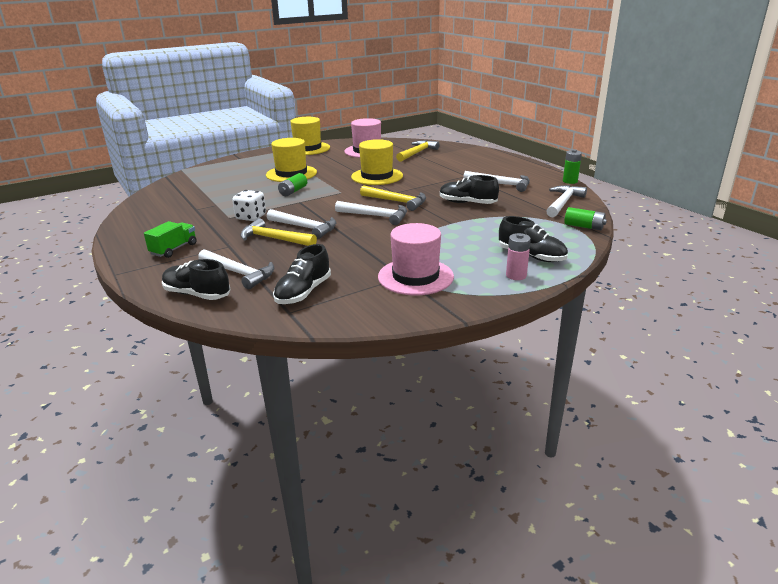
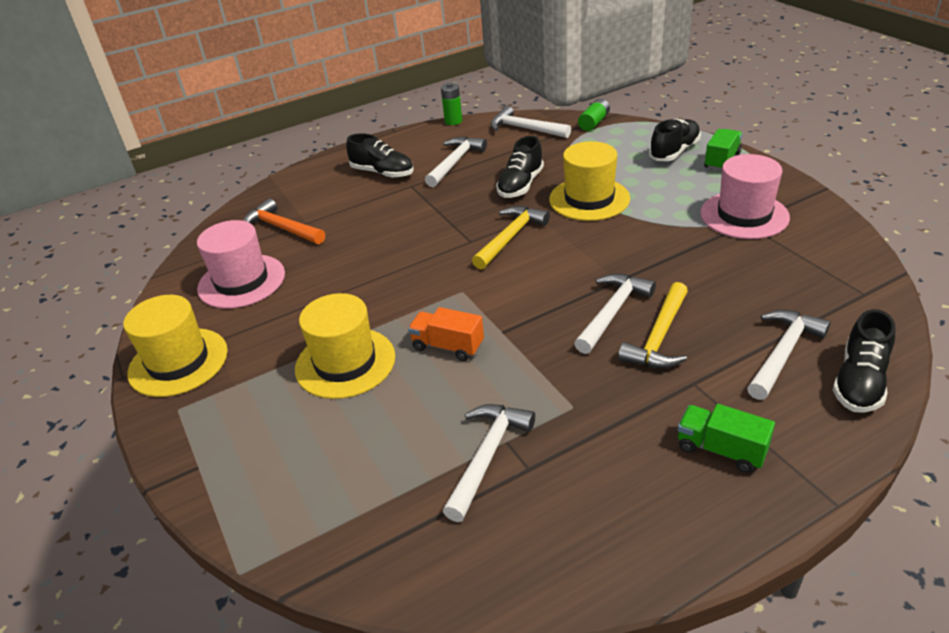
camera: 85 degrees left, 10 degrees up
(251, 217) = (572, 379): white dice -> none
(293, 191) = (448, 346): green battery -> orange truck
(303, 292) = (813, 289): black shoe -> black shoe (382, 173)
(376, 216) = (566, 252): white hammer -> white hammer (487, 456)
(377, 176) = (392, 261): yellow hat -> yellow hat (589, 199)
(417, 153) = (282, 228): yellow hammer -> orange hammer
(516, 275) = (722, 161): pink battery -> green truck

